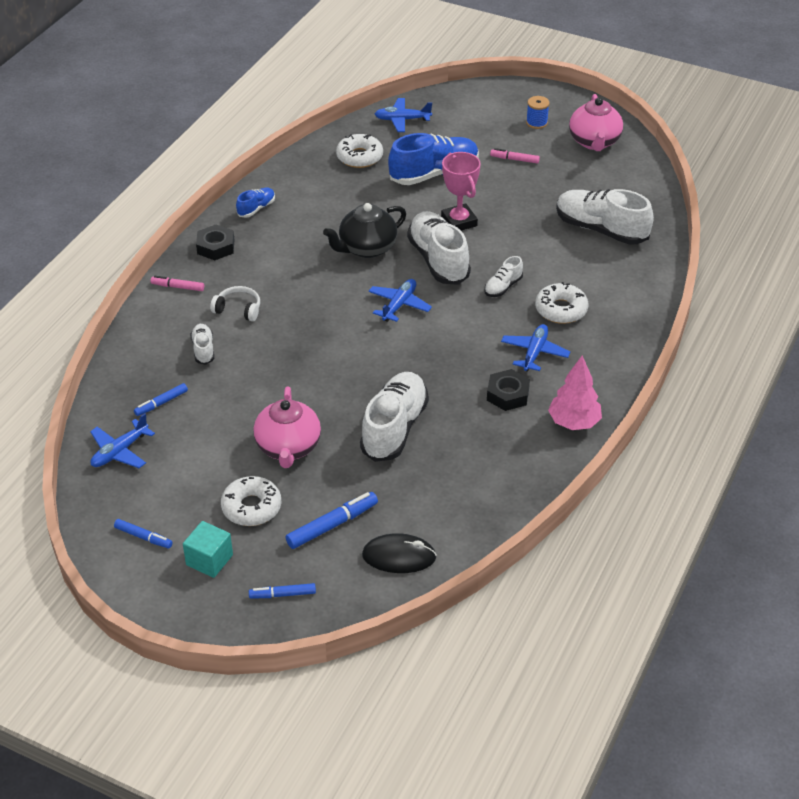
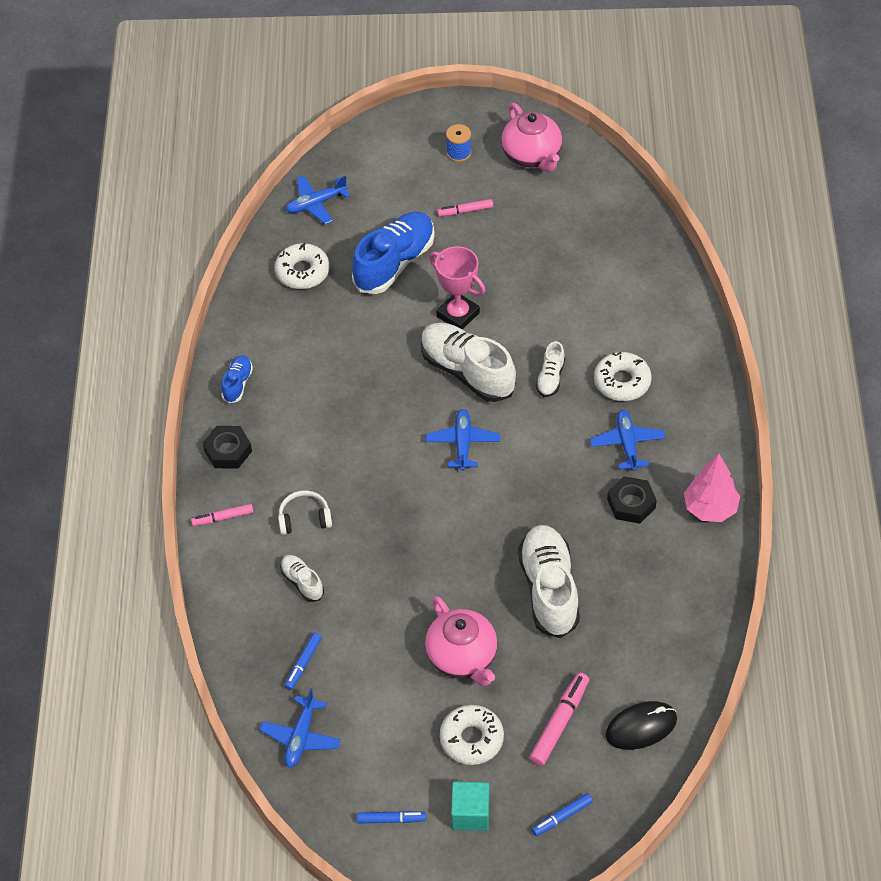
camera: 25 degrees left, 10 degrees up
(332, 525) = (559, 723): blue marker -> pink marker
(366, 248) = (385, 387): black teapot -> none
(601, 229) = (603, 267): white shoe -> none

